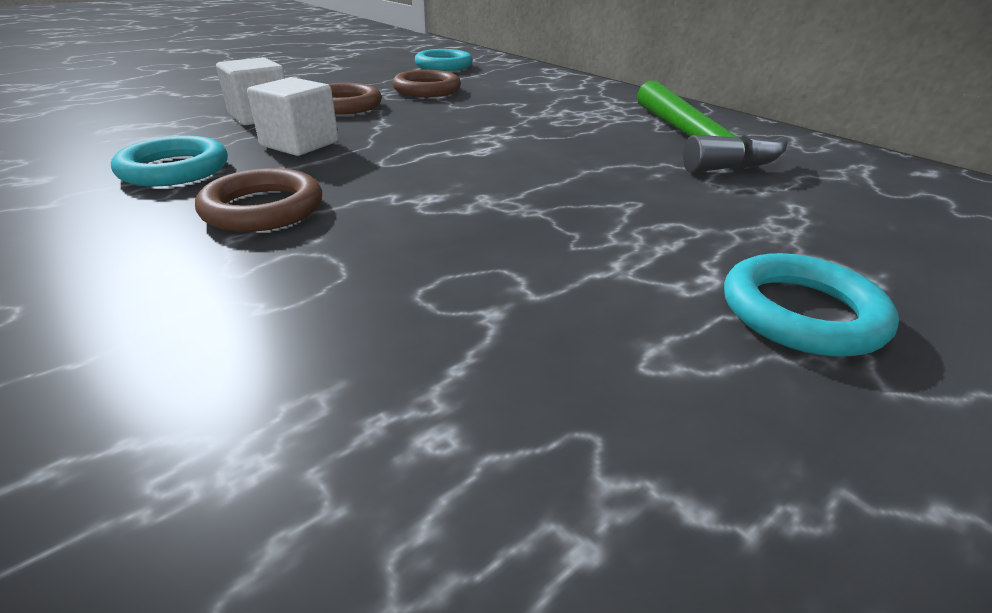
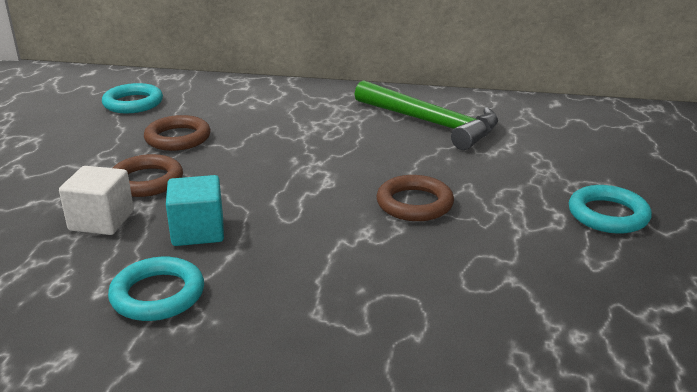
camera: 40 degrees left, 5 degrees down
(263, 208) = (291, 288): brown ring -> brown ring (414, 203)
(300, 144) = (198, 231): white cube -> turquoise cube

